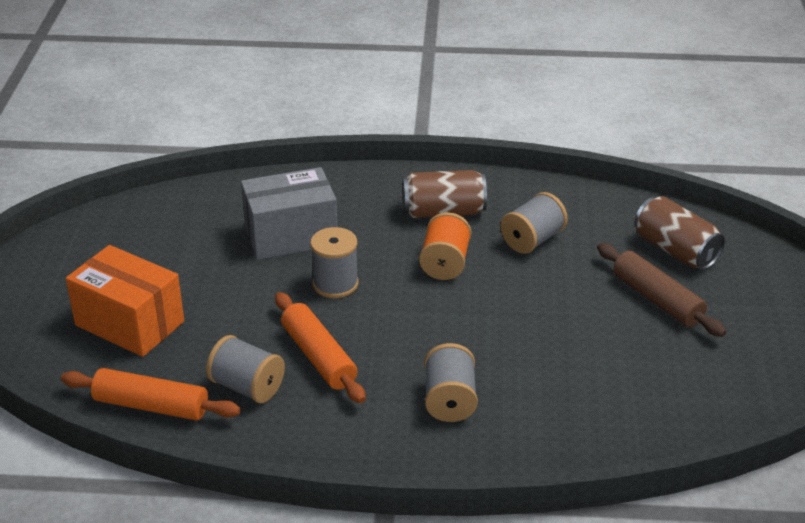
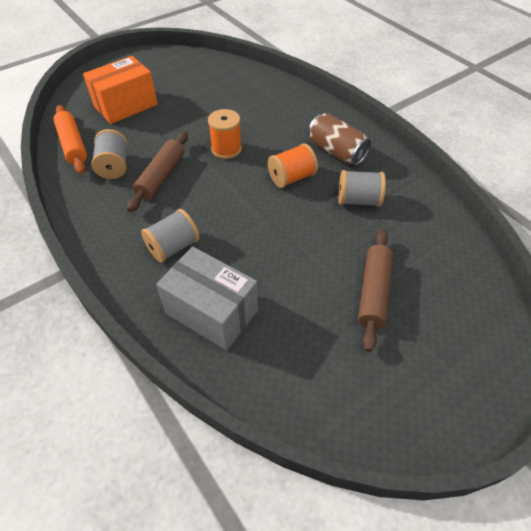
camera: 50 degrees right, 15 degrees up
(129, 323) = (126, 105): orange box -> orange box turned 60 degrees clockwise
(291, 235) = (247, 113): grey box -> grey box (212, 312)
(319, 357) = (161, 177): orange rolling pin -> brown rolling pin
(335, 284) = (226, 149): grey spool -> orange spool
(675, 250) = (437, 273): brown can -> none

